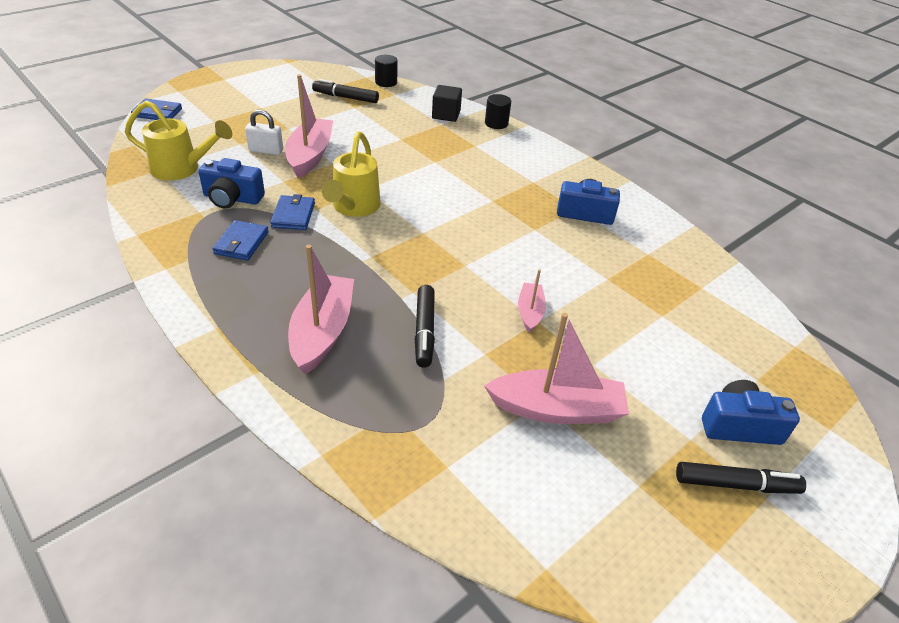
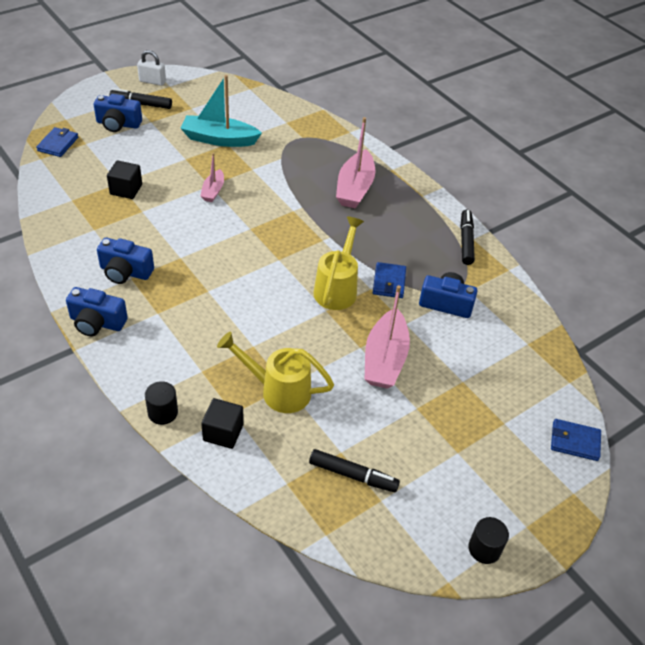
camera: 175 degrees left, 5 degrees up
(182, 169) = (505, 343): yellow watering can -> yellow watering can (278, 390)
(241, 243) = (425, 257): blue wallet -> blue wallet (58, 144)
(266, 150) = (432, 368): white padlock -> white padlock (152, 81)
(386, 82) = (296, 517): black cylinder -> black cylinder (484, 549)
(424, 331) = (288, 184): black marker -> black marker (466, 241)
(557, 409) = (219, 139): pink boat -> turquoise boat
(584, 173) = (97, 322): none -> blue camera
(646, 306) = (126, 189): none -> black cube

